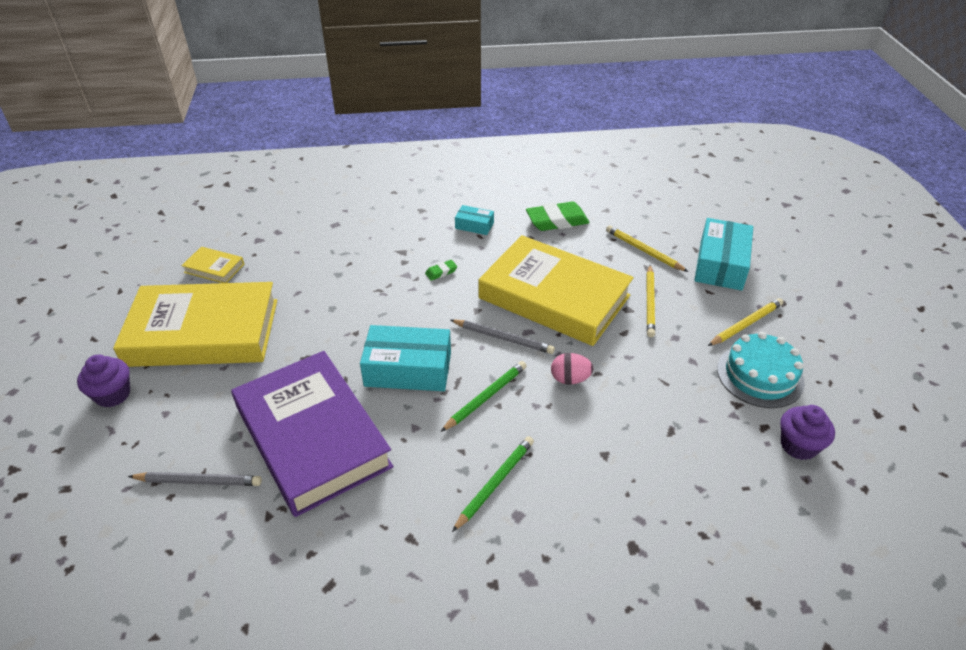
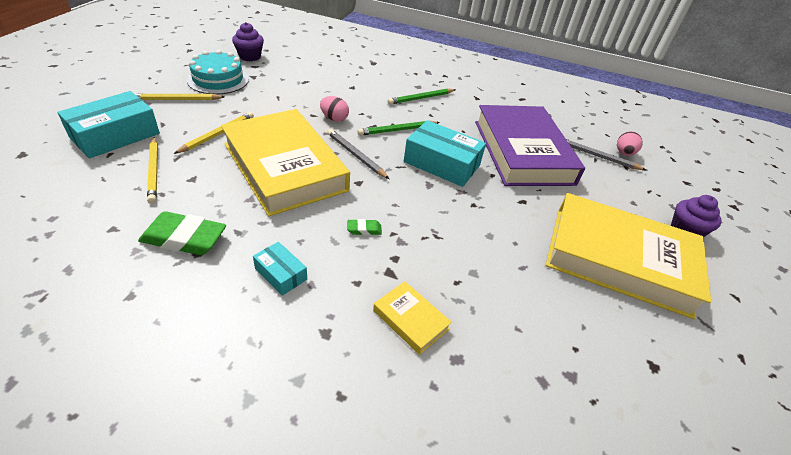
camera: 160 degrees left, 0 degrees up
(151, 511) = (624, 153): none -> pink egg
(214, 268) = (626, 345): yellow book -> yellow book (411, 319)

